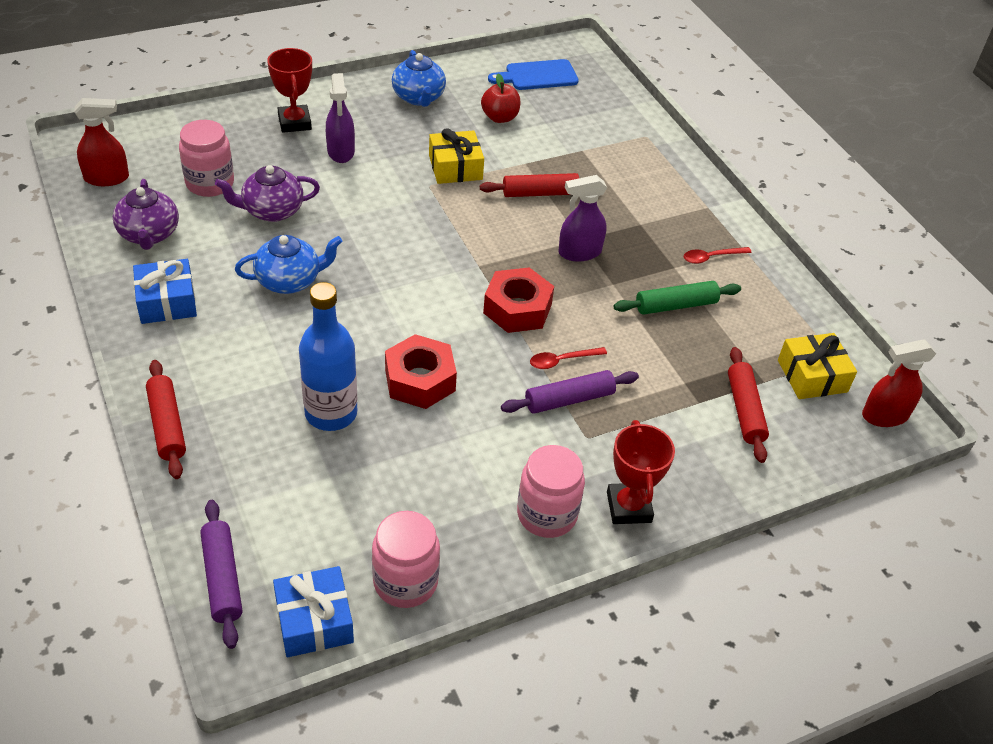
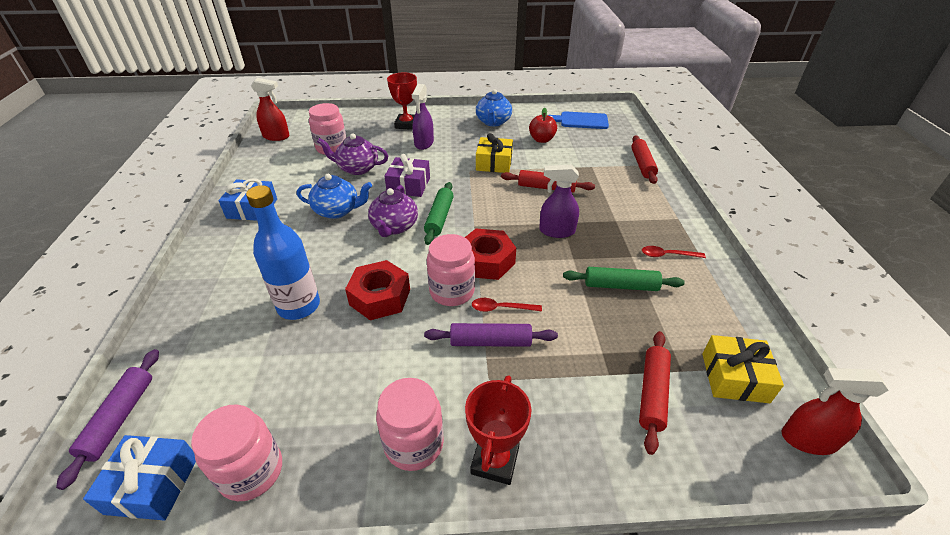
camera: 25 degrees right, 5 degrees down
(149, 234) = (274, 169): purple teapot -> purple teapot (394, 227)
(167, 425) = (185, 287): red rolling pin -> red rolling pin (642, 164)
(361, 224) = (408, 185): none -> purple gift
(429, 263) = (439, 218): none -> green rolling pin
(498, 354) = (452, 291): none -> pink jar

